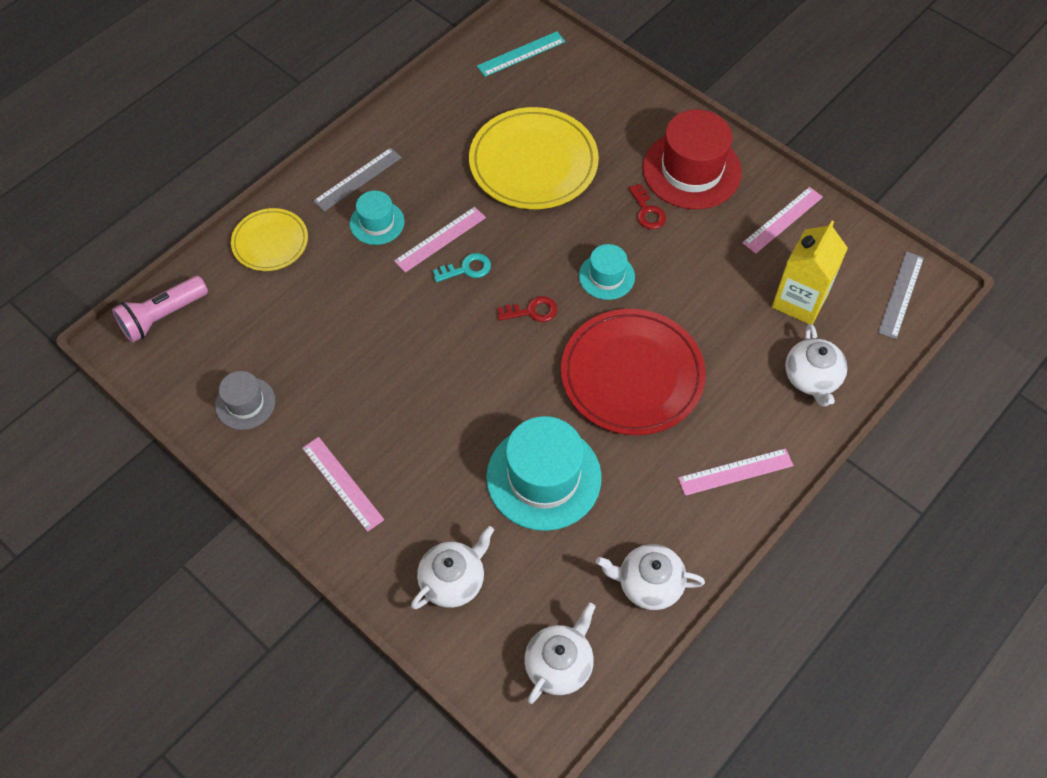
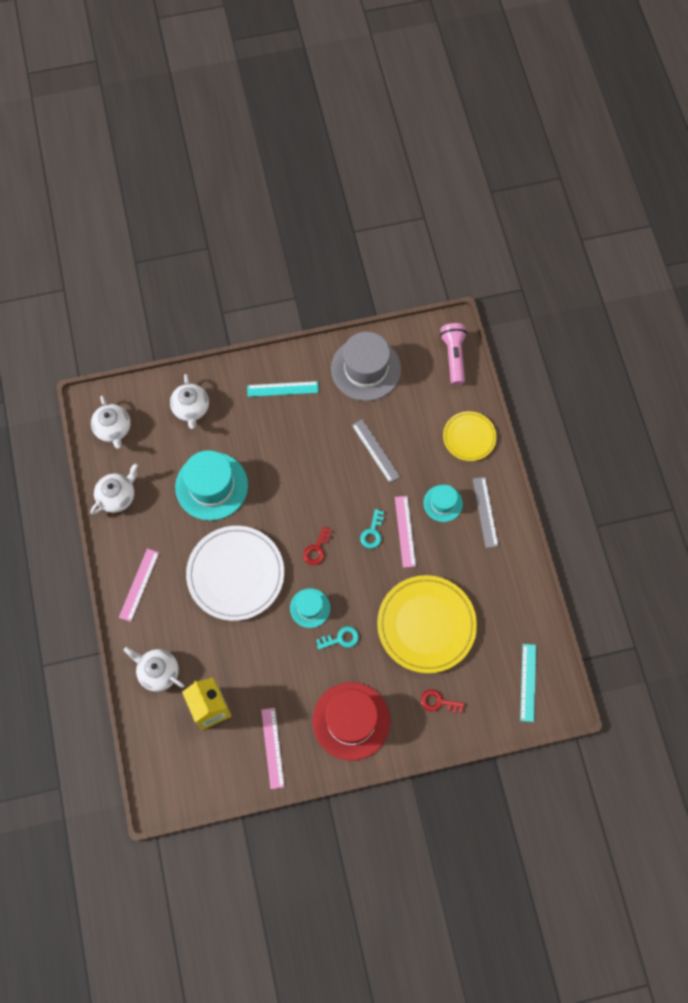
camera: 125 degrees right, 10 degrees up
(245, 403) = (366, 369): grey hat -> grey hat, size x1.86
(342, 483) = (282, 389): pink ruler -> turquoise ruler
(615, 228) = (341, 638): none -> turquoise key
(632, 375) = (235, 574): red plate -> white plate
(647, 211) = (339, 667): red key -> red key (438, 702)
(901, 294) = (168, 775): grey ruler -> grey ruler (375, 450)

